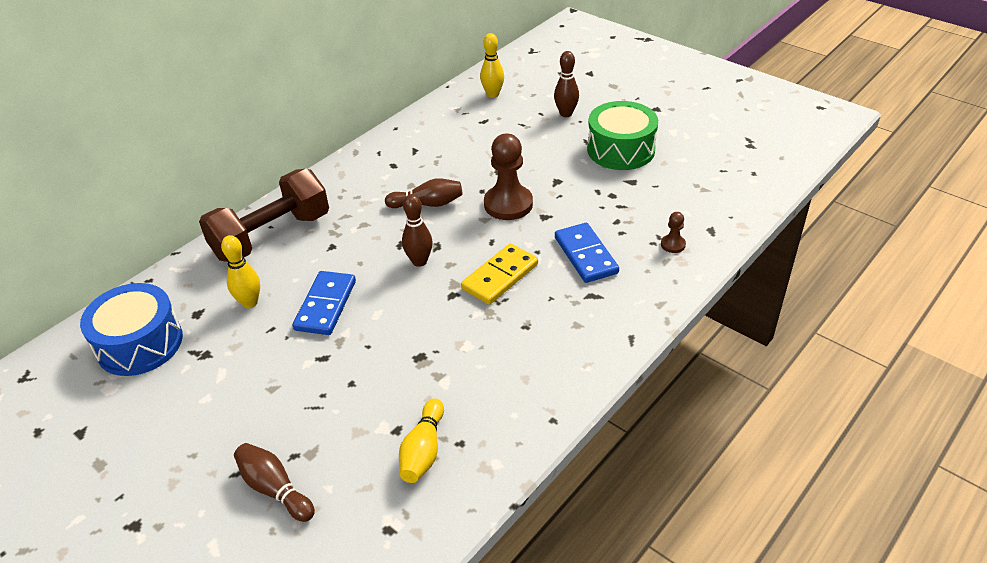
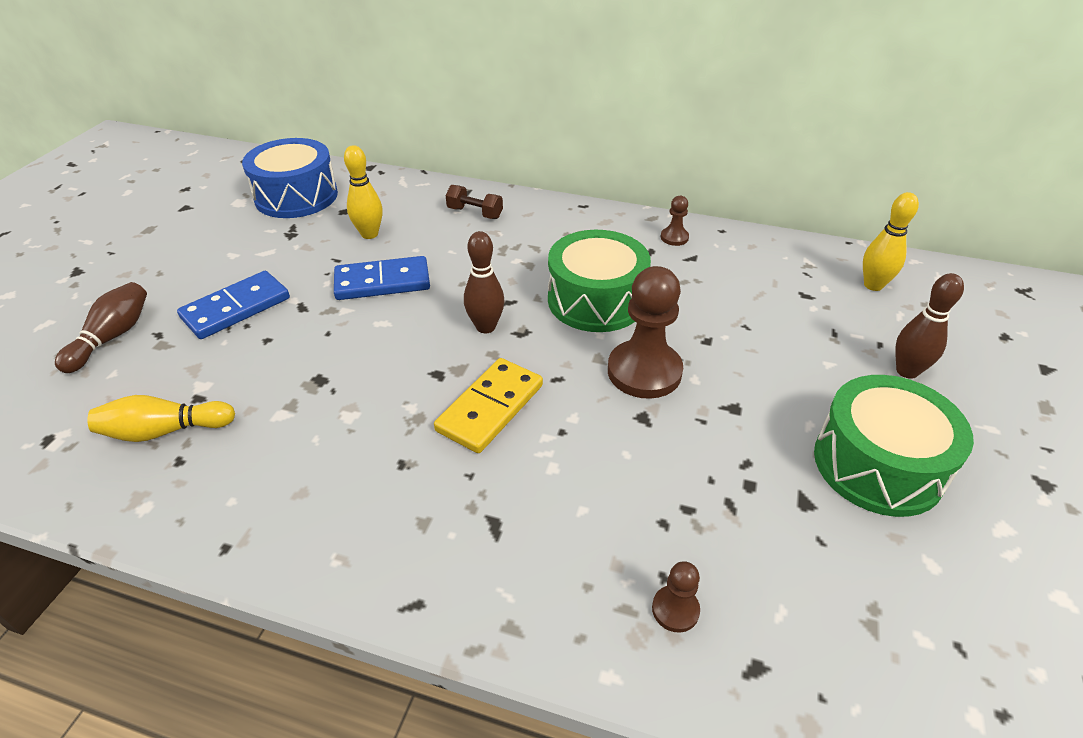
camera: 65 degrees right, 0 degrees up
(272, 236) = (475, 213): brown dumbbell -> brown dumbbell, size x0.41
(387, 150) = (674, 237): none -> brown pawn
(428, 204) = (596, 300): brown bowling pin -> green drum
(500, 276) = (490, 408): yellow domino -> yellow domino turned 75 degrees counterclockwise
(585, 255) = (582, 490): blue domino -> blue domino (236, 308)

